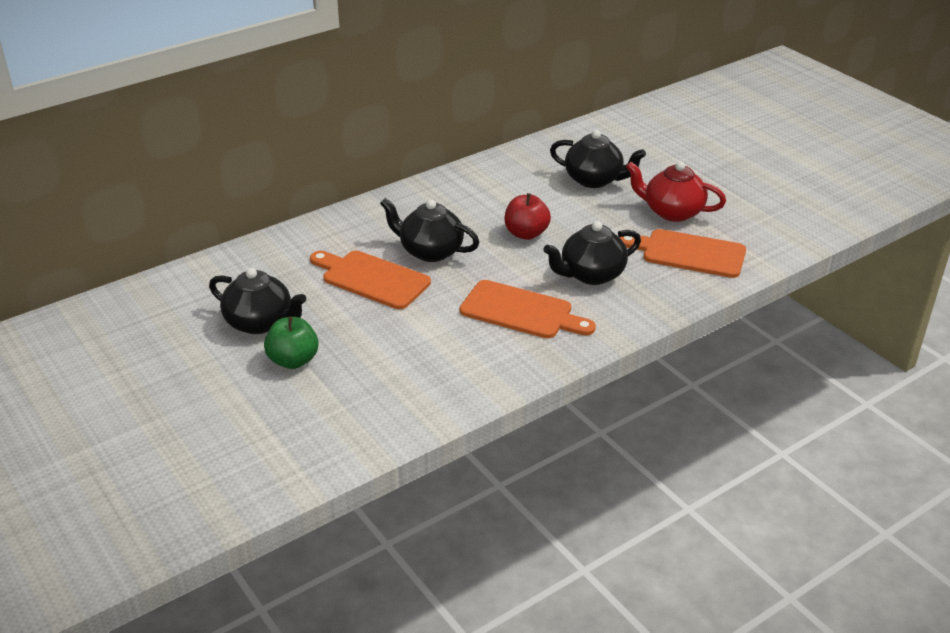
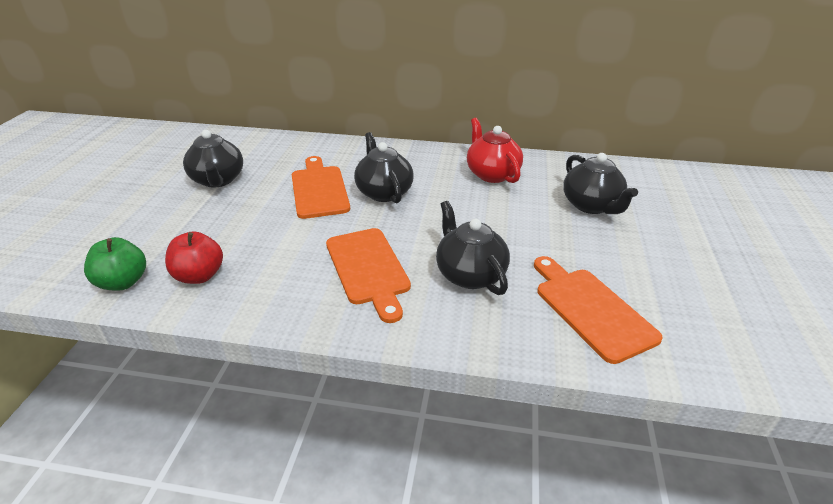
camera: 45 degrees right, 0 degrees up
(293, 360) = (188, 211): green apple -> green apple (123, 282)
(526, 234) = (470, 216): red apple -> red apple (199, 276)
(591, 275) = (469, 274): black teapot -> black teapot turned 45 degrees clockwise
(672, 212) = (629, 265): red teapot -> red teapot (492, 174)

